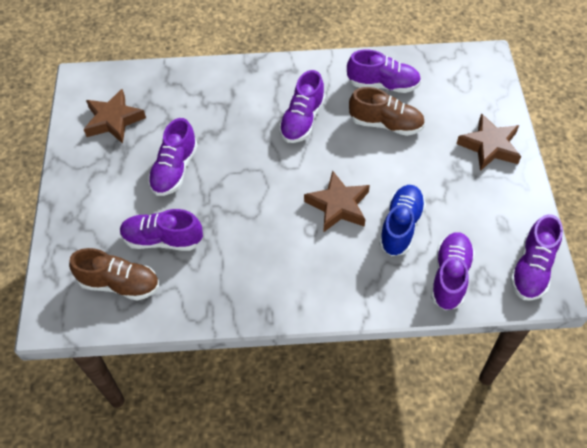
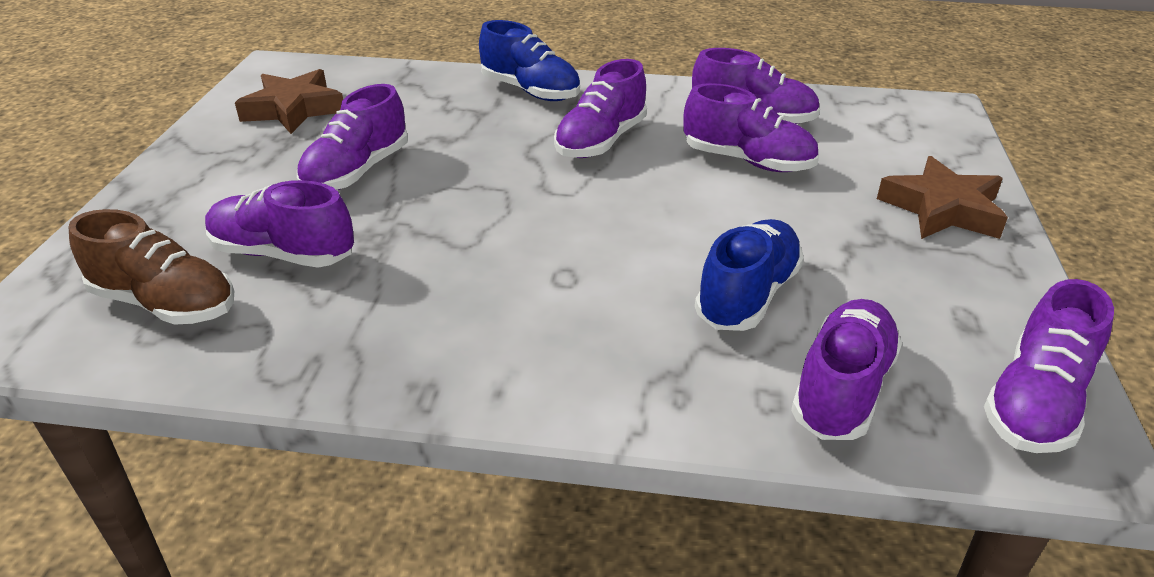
camera: 10 degrees right, 20 degrees down
(249, 79) = (530, 91): none -> blue shoe
(338, 205) = (630, 251): brown star -> none
(385, 124) = (747, 161): brown shoe -> purple shoe

